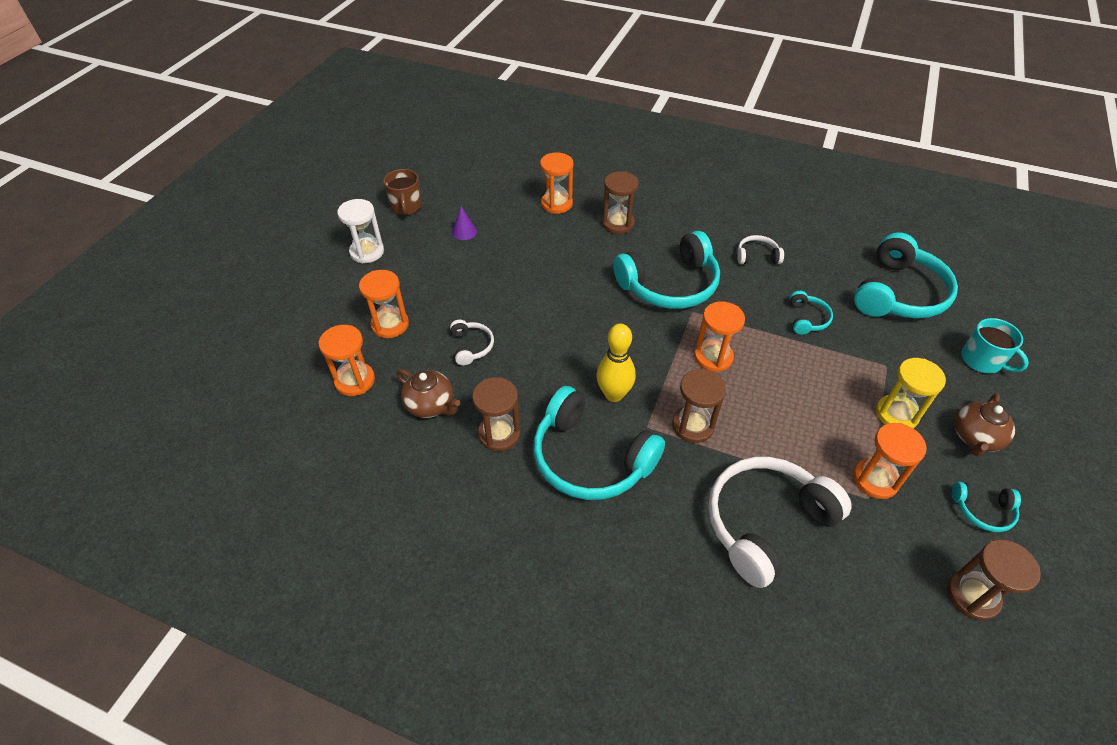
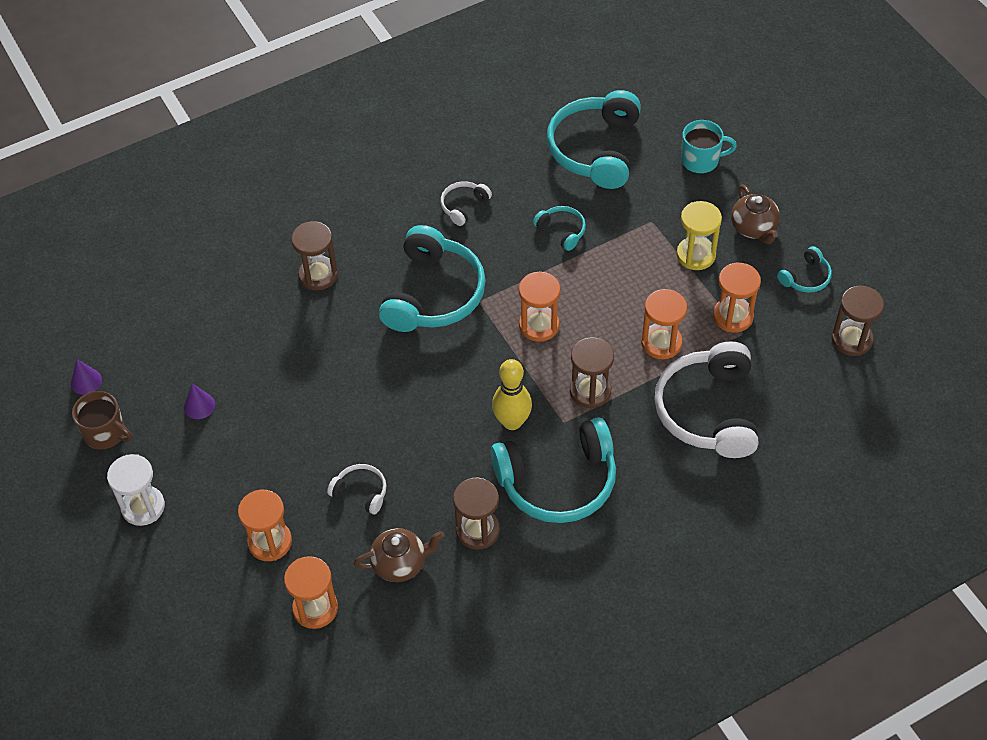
camera: 50 degrees left, 5 degrees up
(435, 179) = (86, 381): none -> purple cone
(556, 204) = (239, 303): orange hourglass -> orange hourglass (661, 343)
(898, 293) = (595, 149): turquoise headphones -> turquoise headphones turned 150 degrees counterclockwise

